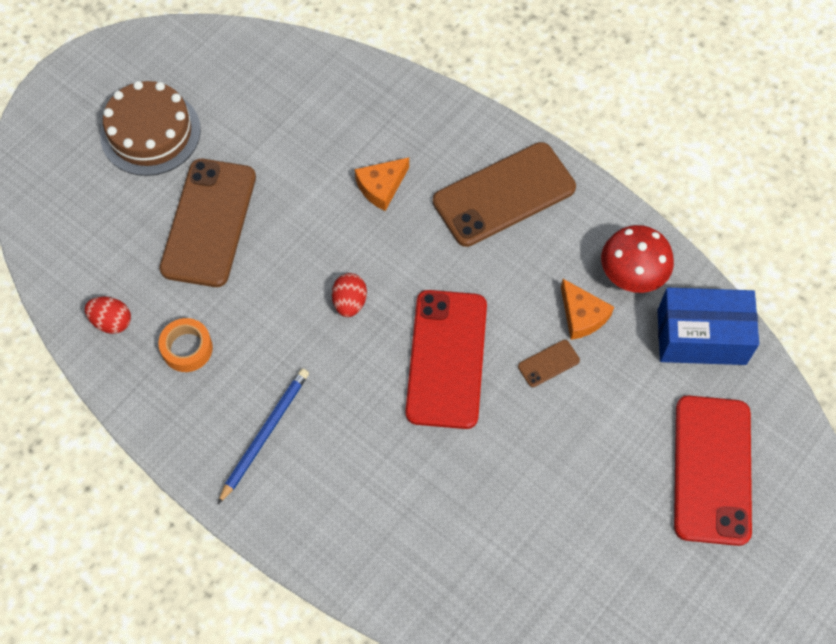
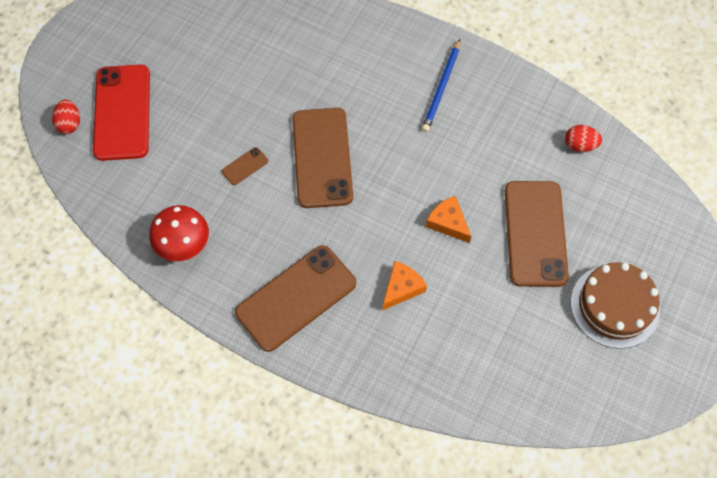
camera: 170 degrees right, 0 degrees up
(187, 348) = (517, 135): orange tape -> none
(350, 302) = (404, 187): red egg -> red egg (69, 124)
(446, 359) = (322, 158): red phone -> brown phone
(582, 315) = (222, 206): orange cheese -> orange cheese (448, 222)
(701, 337) = (128, 204): blue box -> none

